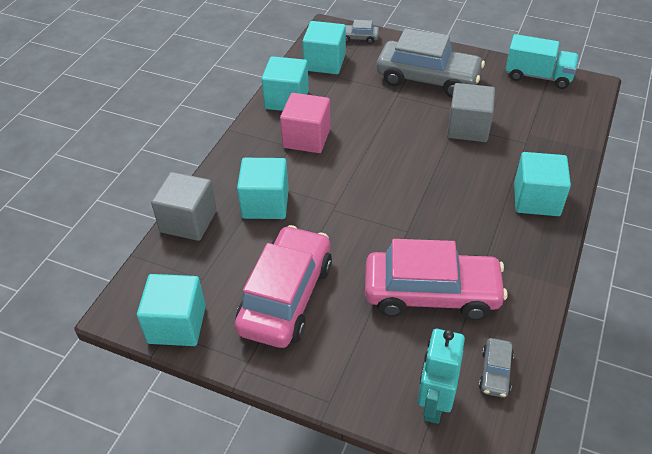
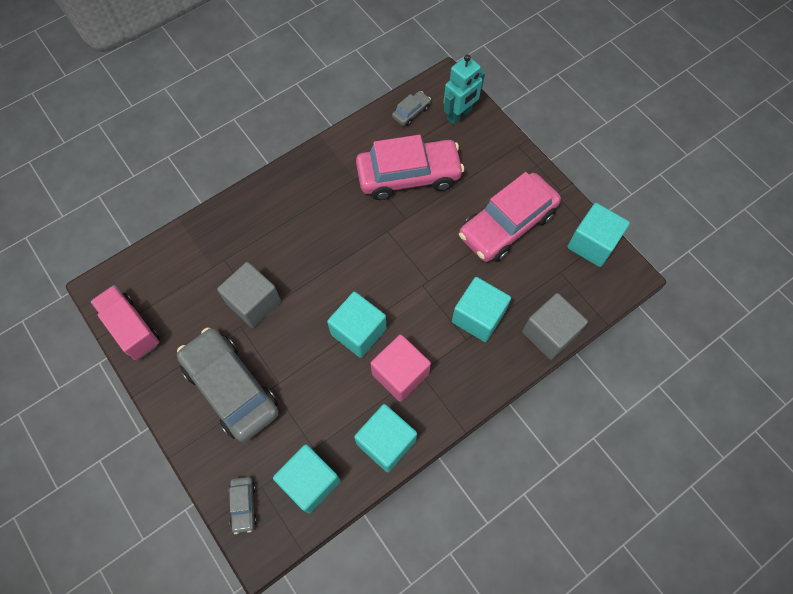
camera: 150 degrees left, 20 degrees up
(358, 38) = (244, 505): grey car -> grey car turned 45 degrees clockwise
(431, 294) = (409, 176): pink car -> pink car turned 135 degrees clockwise
(536, 199) = (272, 204): turquoise cube -> turquoise cube (358, 331)
(538, 76) = (132, 328): turquoise truck -> pink truck

